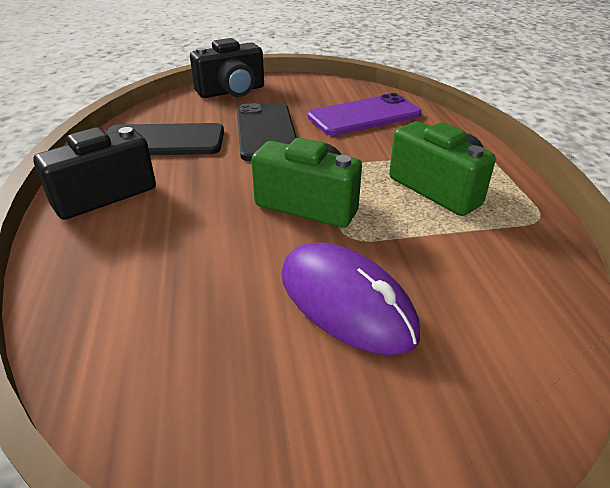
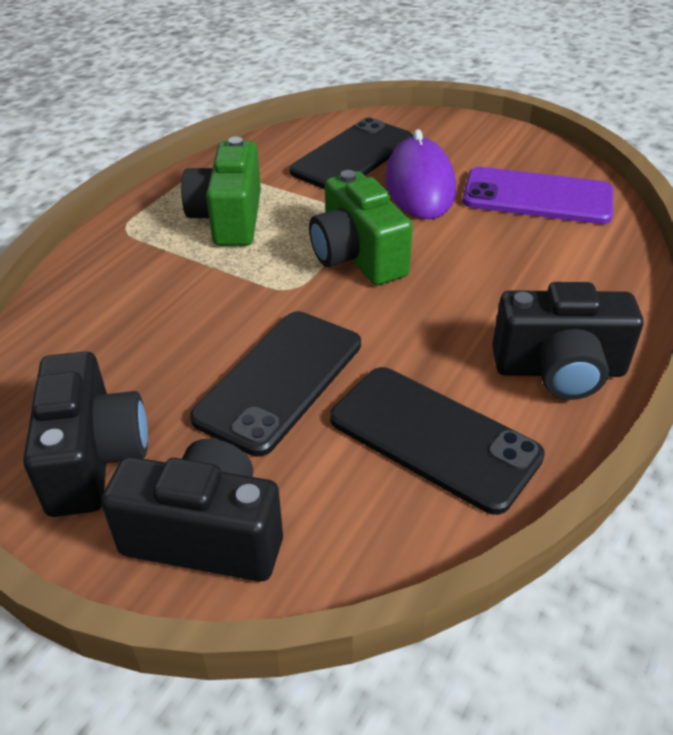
camera: 140 degrees left, 5 degrees up
(304, 90) = (93, 458): none -> black camera
(364, 116) = (121, 342): purple phone -> purple phone (537, 197)
(463, 306) = (353, 156): none -> black phone

